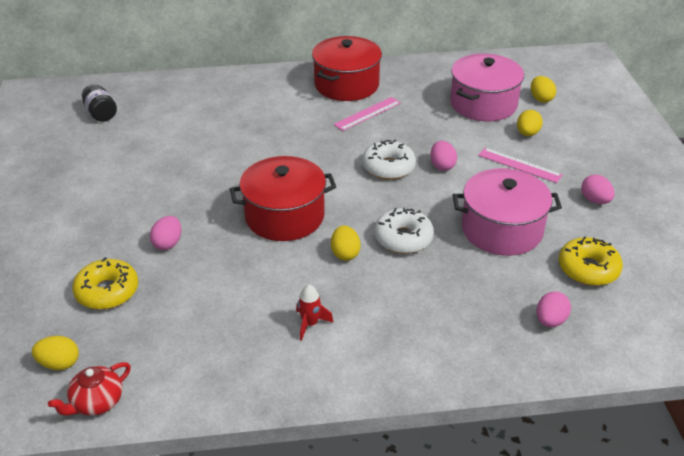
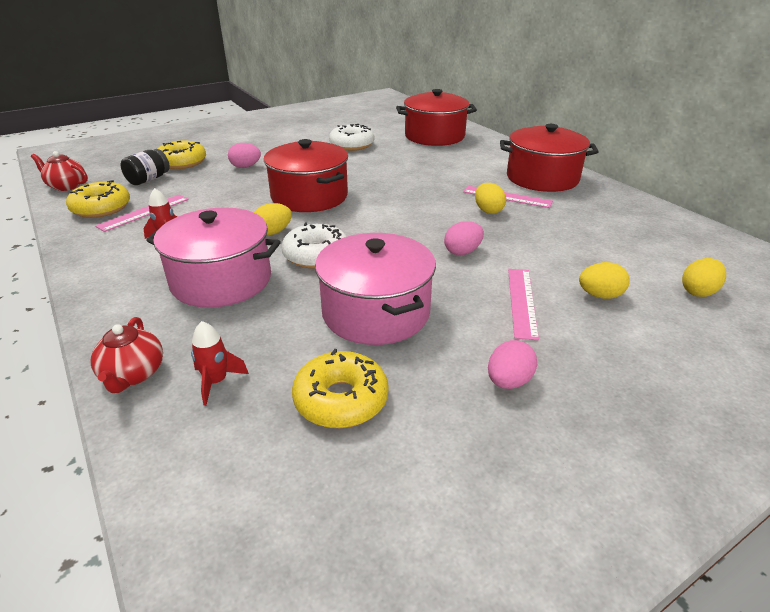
camera: 65 degrees right, 5 degrees down
(59, 364) = (104, 167): yellow egg -> yellow egg (488, 211)
(101, 113) = (382, 115): black jar -> black jar (148, 179)
(197, 371) = (101, 208): none -> yellow donut
(201, 102) = (434, 136): none -> red pot
(235, 336) = (144, 212): none -> pink ruler
(388, 167) = (428, 224): white donut -> white donut (352, 145)
(483, 104) = (620, 253): pink pot -> pink pot (221, 280)
(525, 362) = (133, 374): none -> red teapot
(550, 321) = (216, 382): pink egg -> red rocket

